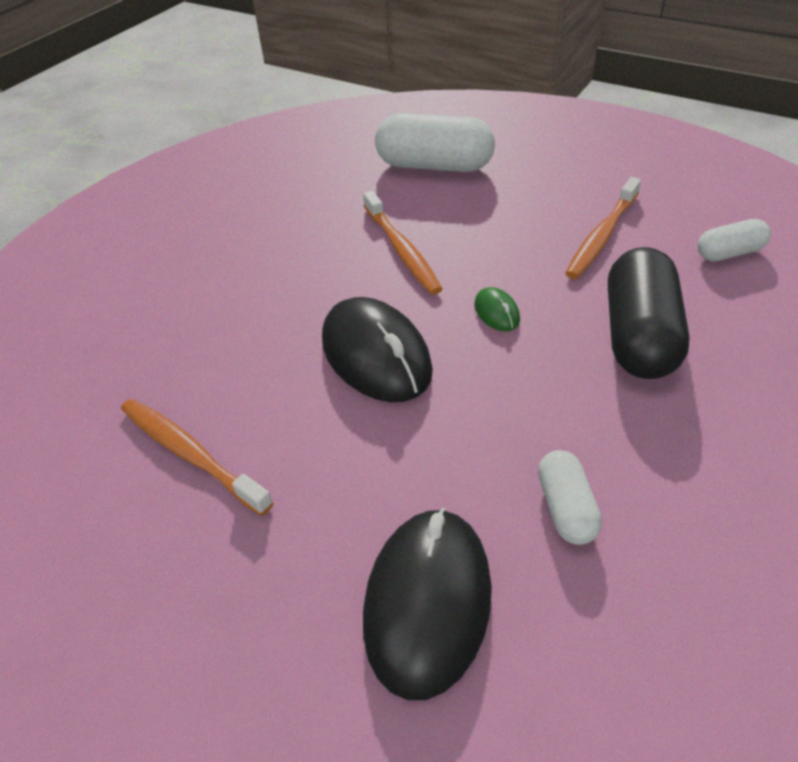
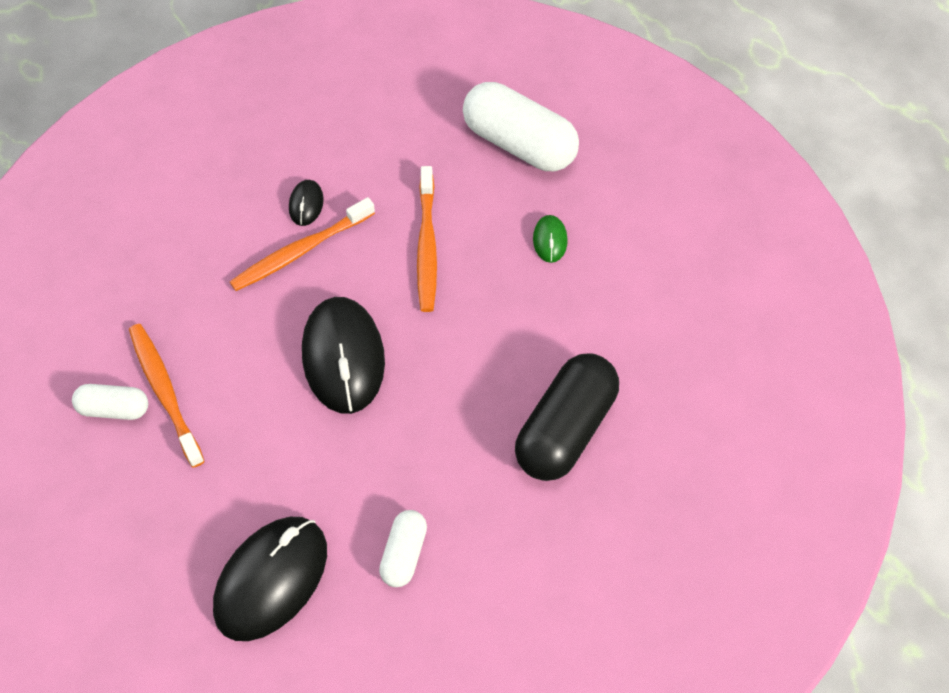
camera: 20 degrees right, 15 degrees up
(266, 256) = (306, 204): none -> black mouse
(496, 312) = (465, 354): green mouse -> green mouse (550, 240)
(602, 236) = (615, 304): orange toothbrush -> orange toothbrush (300, 251)
(729, 253) = (714, 373): white capsule -> white capsule (114, 408)

